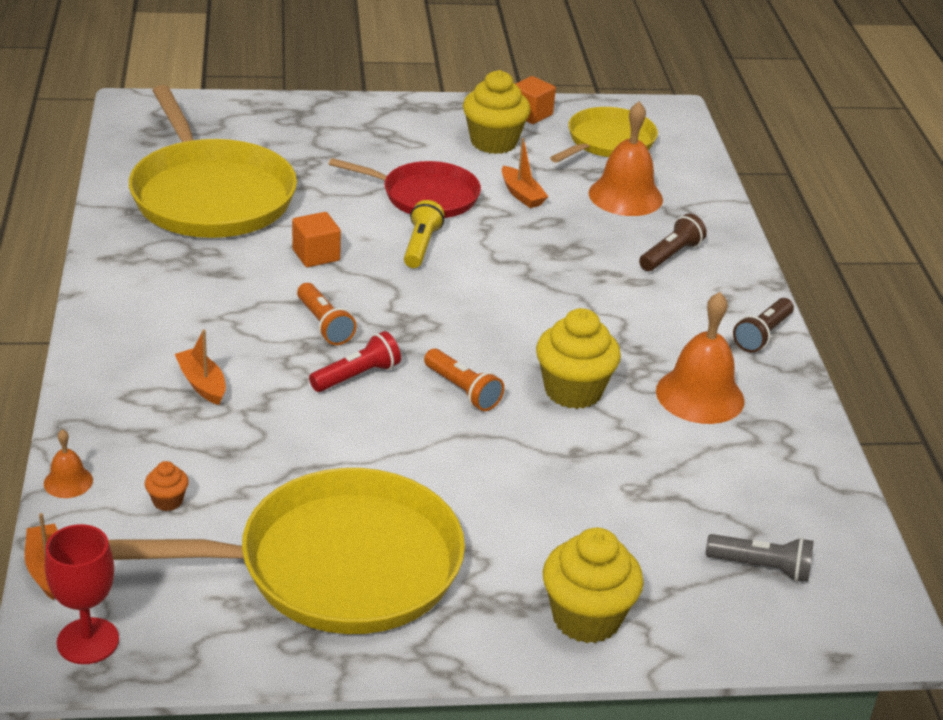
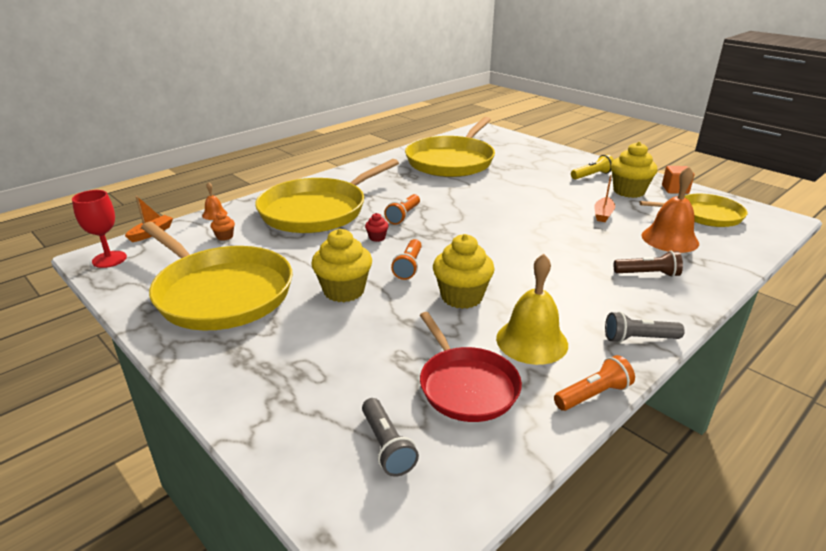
camera: 55 degrees right, 5 degrees down
(202, 384) = (317, 211): orange boat -> yellow pan
(316, 255) = (452, 194): orange cube -> none
(357, 376) = (377, 238): red flashlight -> red cupcake
(421, 246) = (506, 210): yellow flashlight -> yellow flashlight (592, 175)
(425, 196) = (548, 196): red pan -> red pan (466, 386)
(586, 618) = (253, 389): yellow cupcake -> yellow cupcake (344, 291)
(700, 395) = (532, 341): orange bell -> yellow bell
(762, 335) = (639, 339): brown flashlight -> grey flashlight
(809, 412) = (593, 395): none -> orange flashlight

